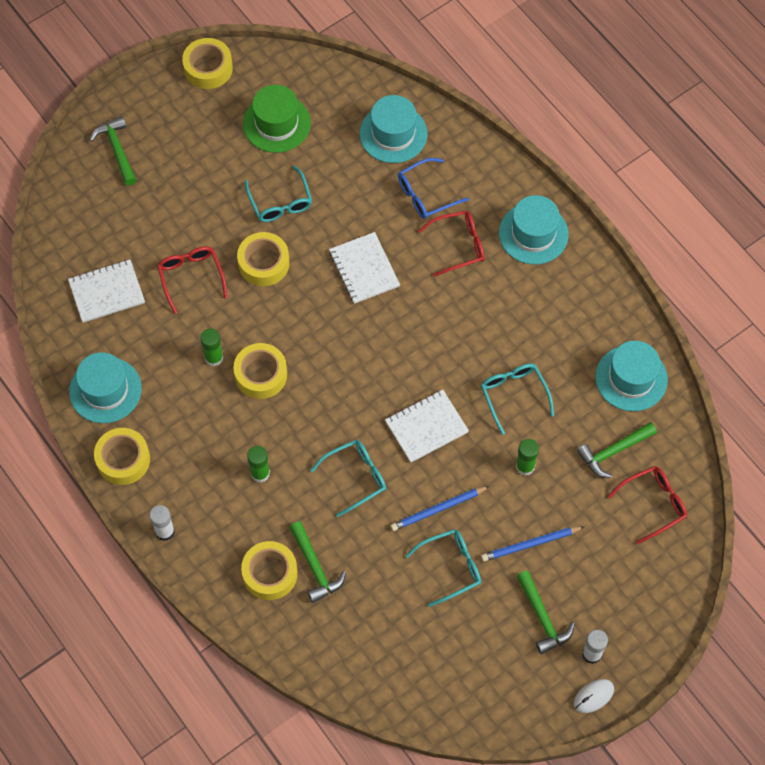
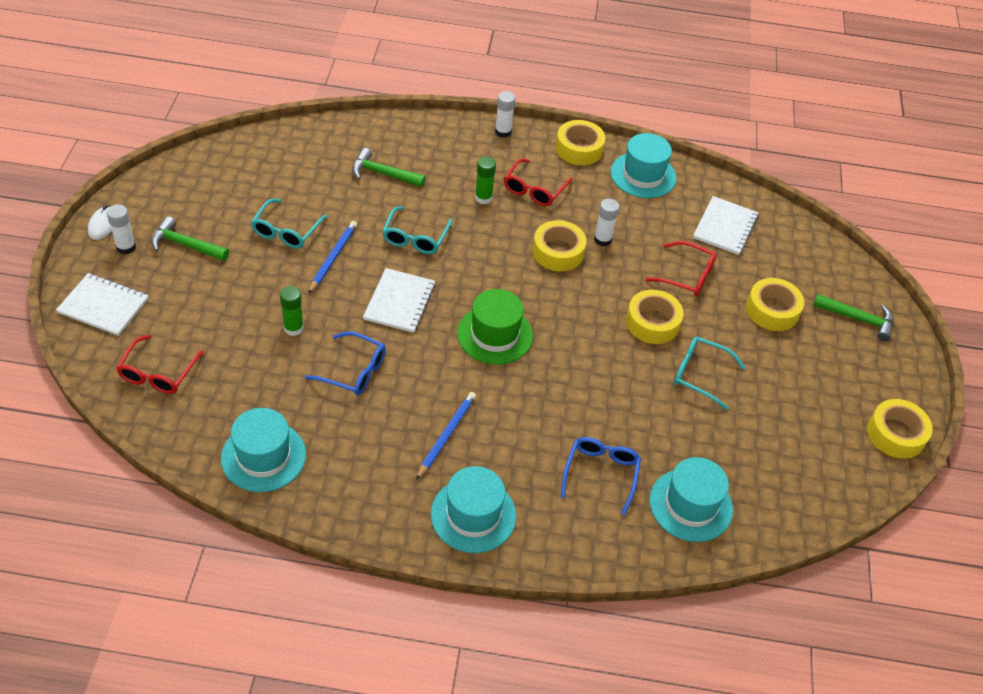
camera: 130 degrees right, 15 degrees down
(214, 358) = (602, 239): green glue stick -> white glue stick
(270, 573) = (409, 153): yellow tape -> yellow tape (772, 310)
(276, 123) = (786, 433): green hat -> green hat (494, 334)
(364, 269) = (576, 375): white notebook -> white notebook (103, 306)
(458, 245) = (525, 452): red glasses -> red glasses (534, 190)
(514, 395) = (354, 371): turquoise glasses -> blue glasses
(530, 544) = (238, 281): blue pencil -> blue pencil (446, 435)
(613, 451) = (228, 388): green hammer -> none

